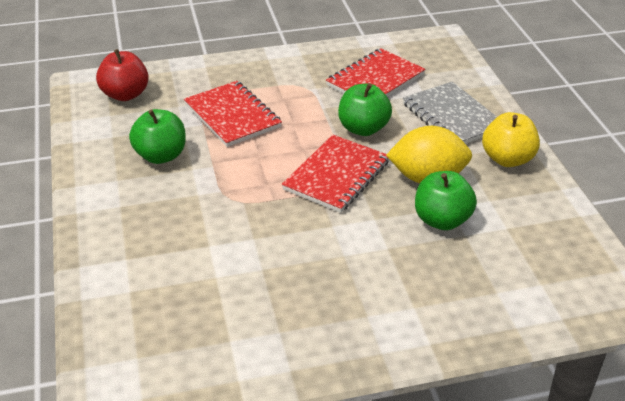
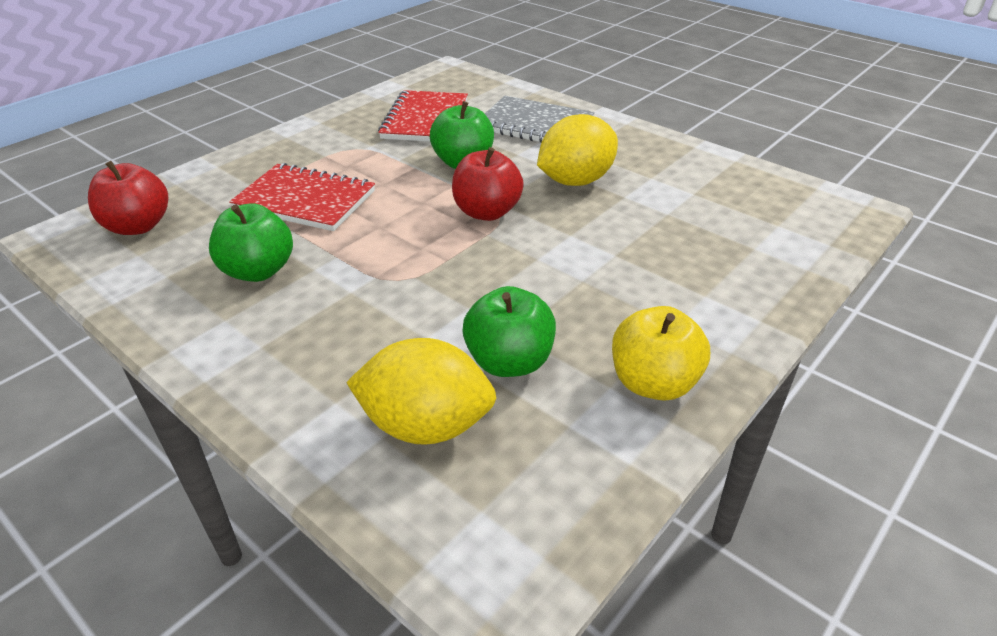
camera: 35 degrees left, 0 degrees up
(156, 297) = (426, 425): none -> yellow lemon
(337, 176) = (487, 212): red notebook -> red apple
(442, 220) = (633, 210): green apple -> green apple (509, 362)
(507, 159) = (624, 140): yellow apple -> yellow apple (653, 383)

